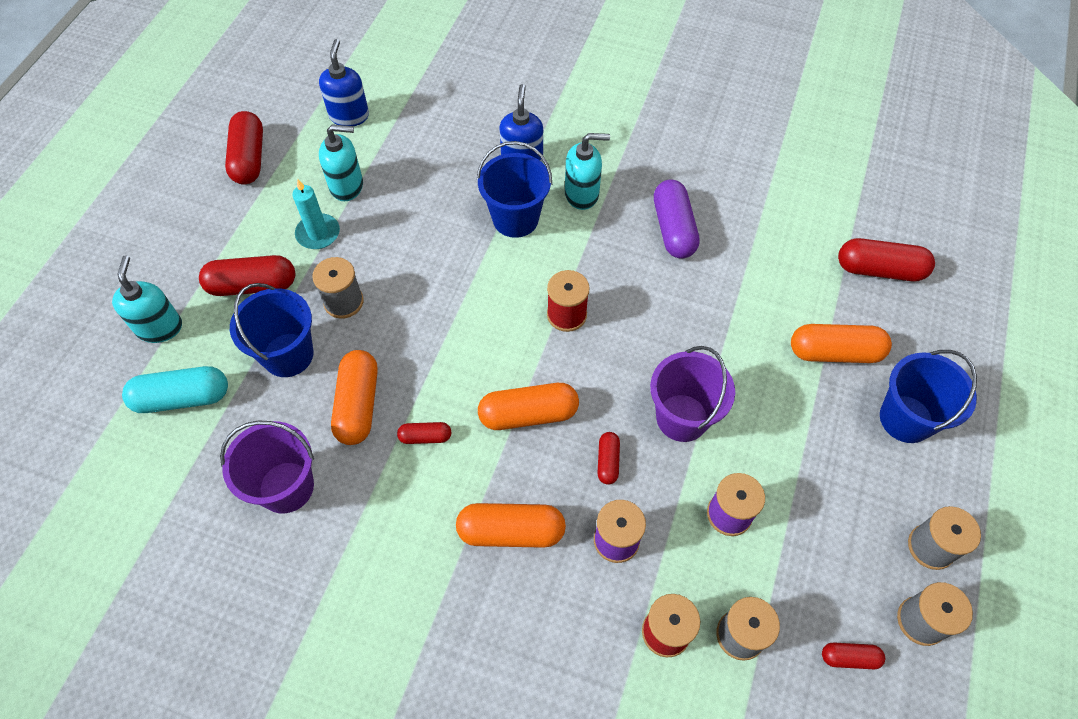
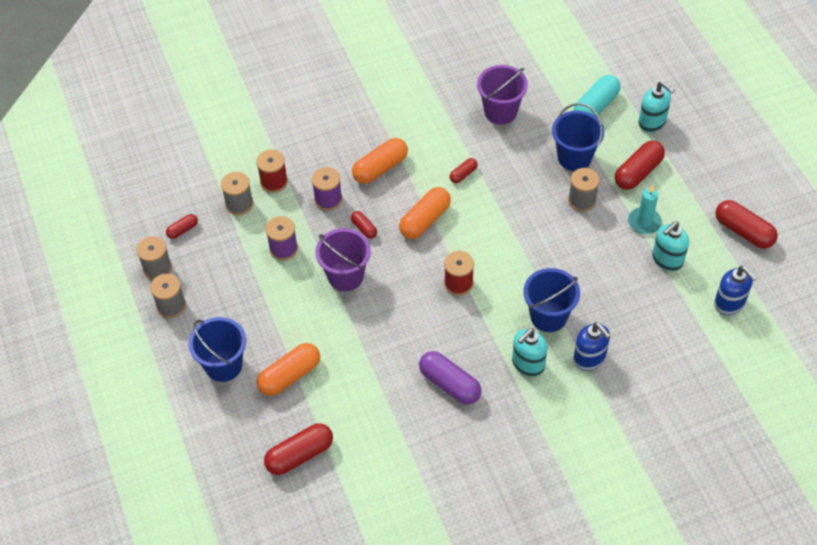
camera: 140 degrees right, 5 degrees down
(358, 405) = (512, 163): orange capsule -> none

